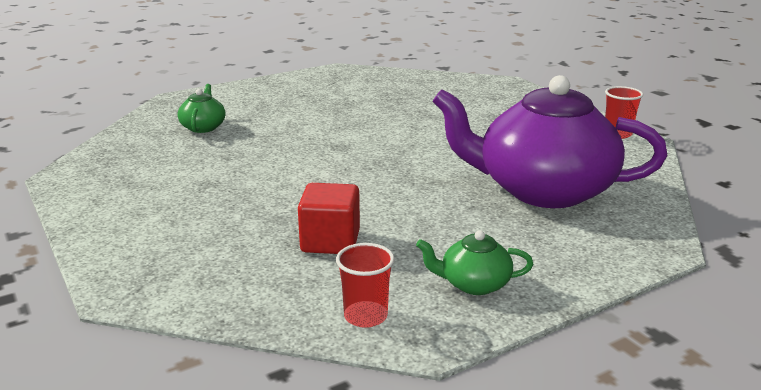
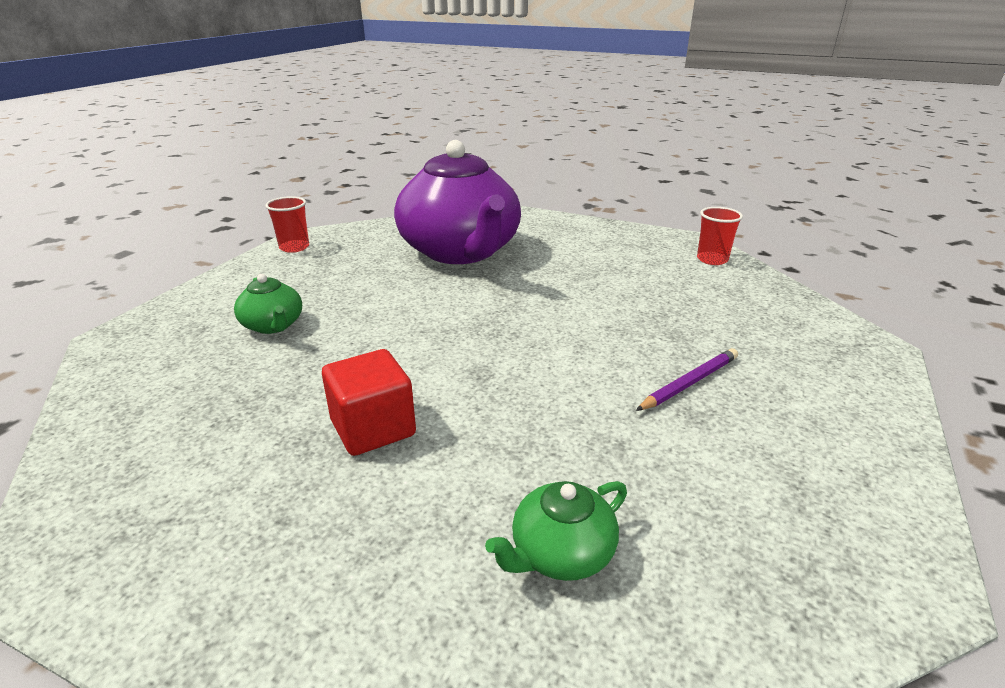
camera: 125 degrees left, 5 degrees up
(230, 196) = (689, 383): none -> purple pencil
(330, 241) = (665, 299): red cube -> red cube (373, 428)
(473, 284) = (626, 243): green teapot -> green teapot (273, 325)

